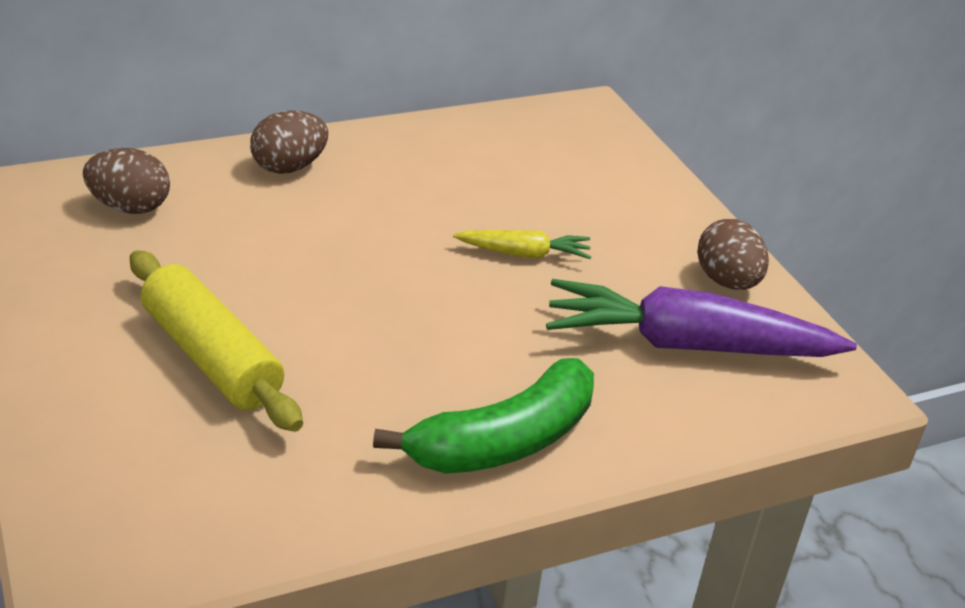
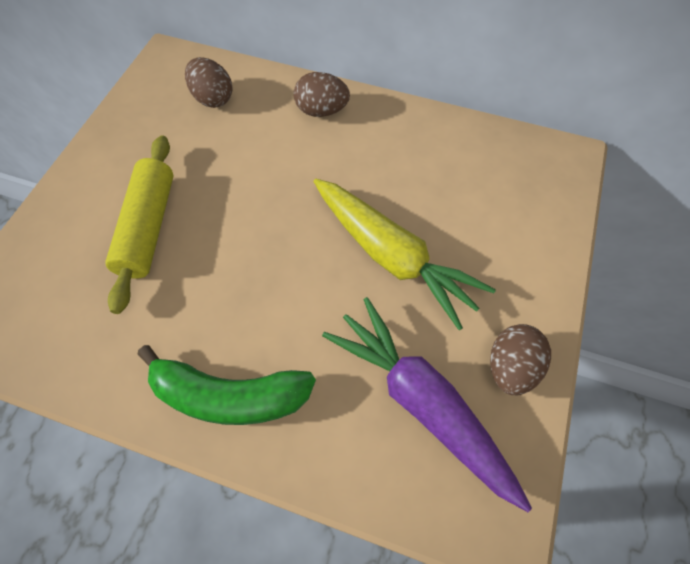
camera: 45 degrees right, 25 degrees up
(524, 254) = (392, 257): yellow carrot -> yellow carrot, size x2.04

